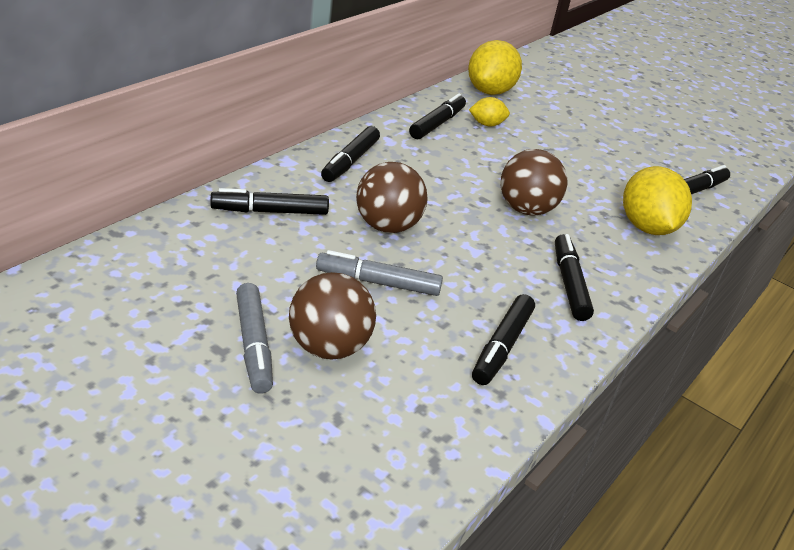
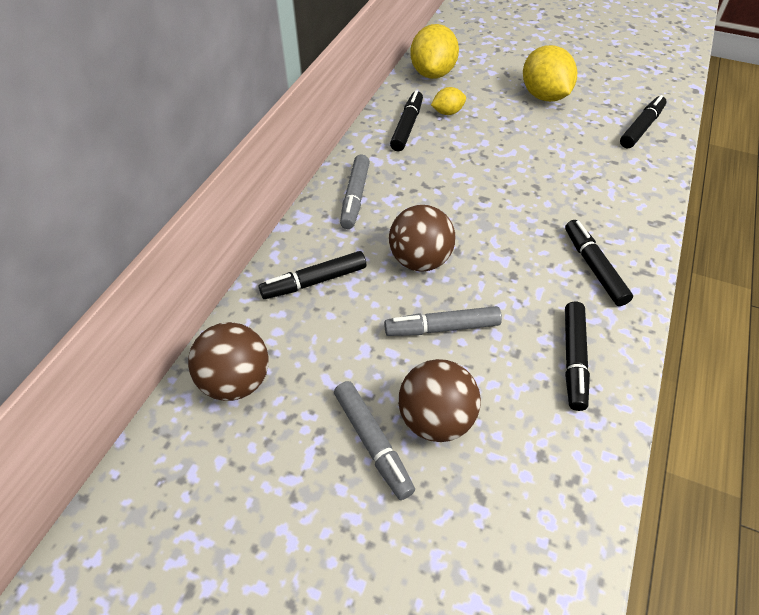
camera: 10 degrees left, 15 degrees up
(350, 161) = (355, 197): black marker -> grey marker
(526, 209) = (522, 197): brown ball -> brown ball (236, 381)
(646, 227) = (624, 181): yellow lemon -> yellow lemon (544, 96)

